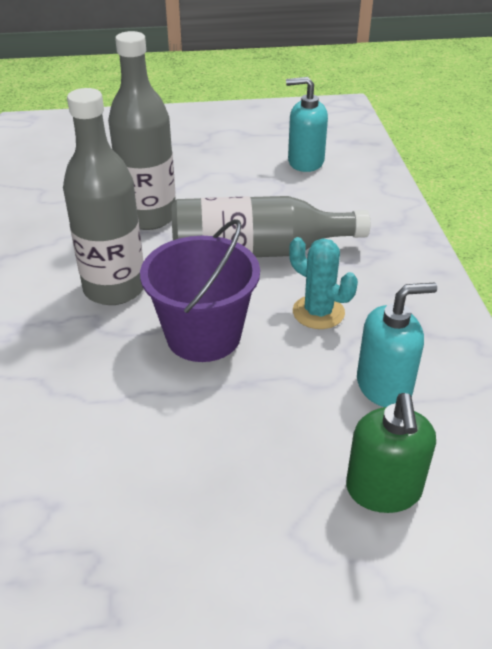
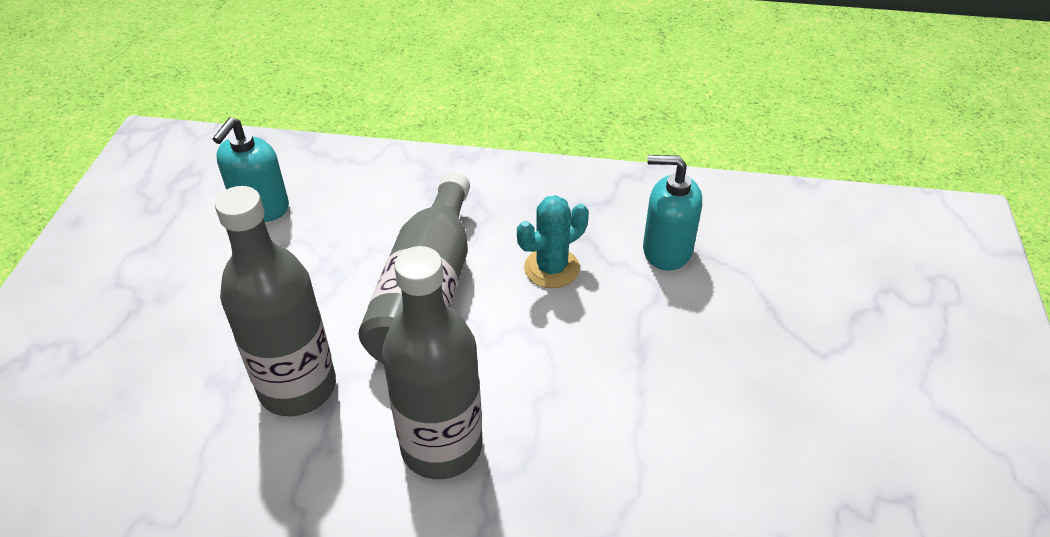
camera: 75 degrees left, 5 degrees up
(203, 336) = (559, 370): purple bucket -> none
(383, 490) = (784, 285): green soap dispenser -> none
(384, 386) = (666, 250): turquoise soap dispenser -> turquoise soap dispenser turned 75 degrees counterclockwise

